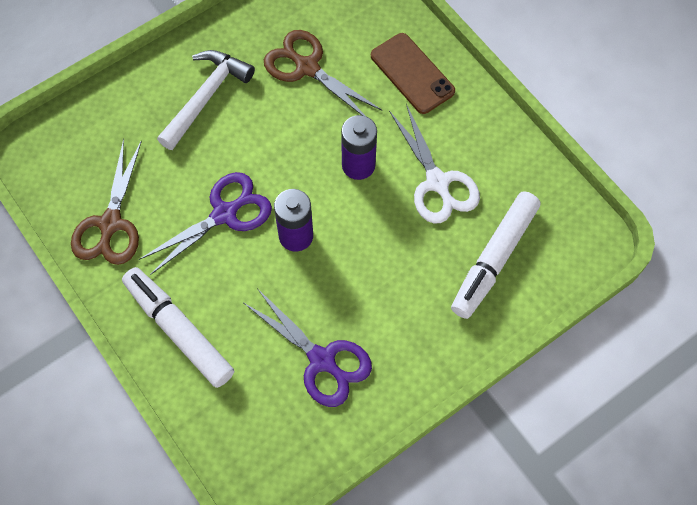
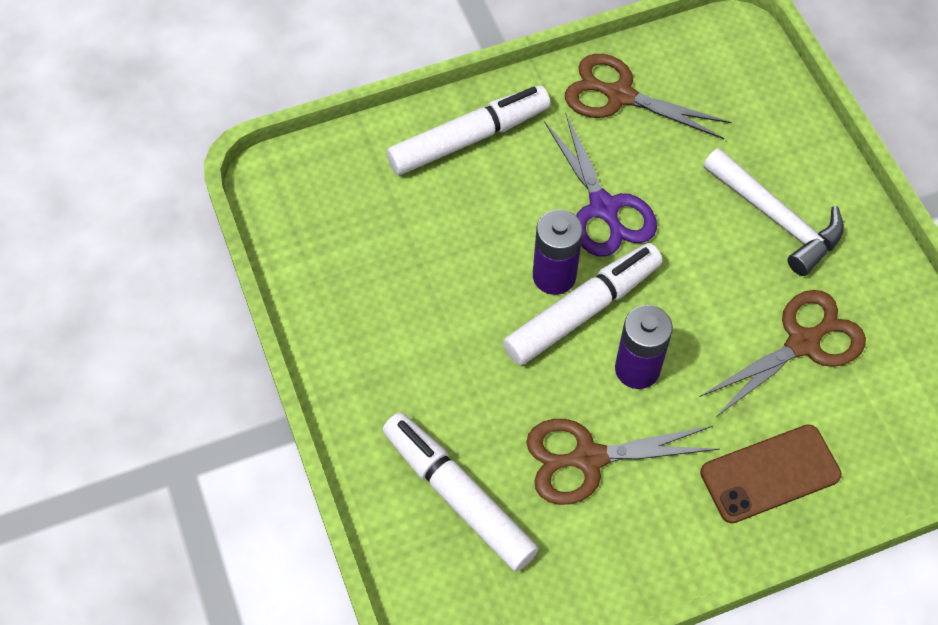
camera: 105 degrees right, 5 degrees down
(320, 210) = (583, 311): none -> white marker
(322, 360) = (388, 268): purple scissors -> none
(437, 182) = (588, 458): white scissors -> brown scissors

